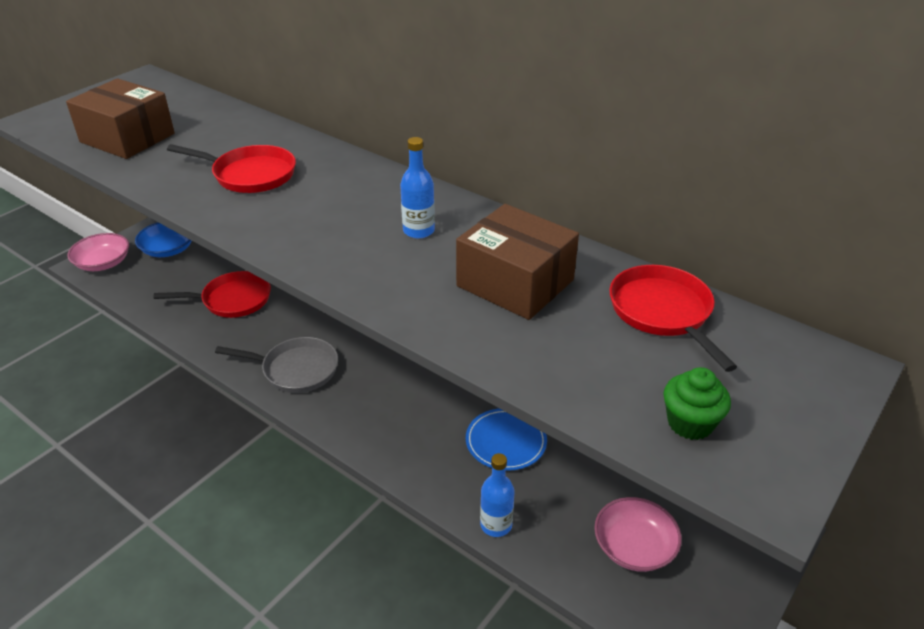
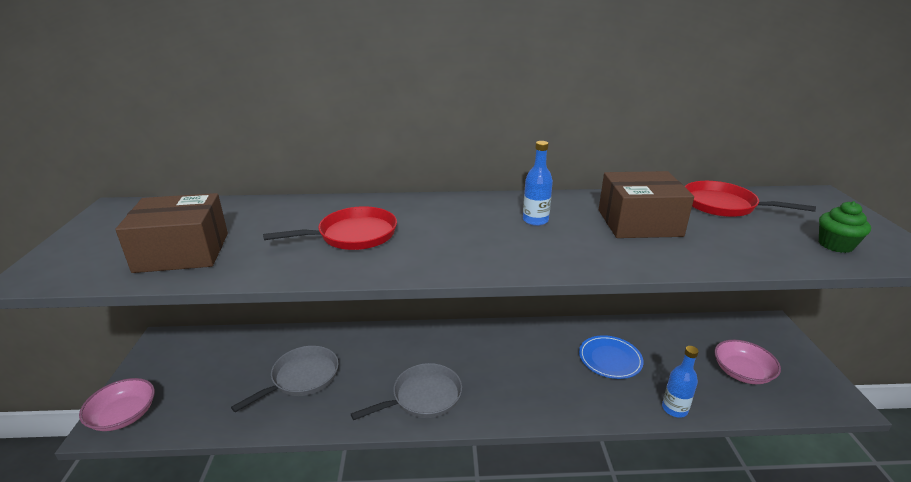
camera: 40 degrees left, 10 degrees down
(168, 250) = (185, 371): blue bowl -> none
(232, 300) = (302, 378): red pan -> grey pan

